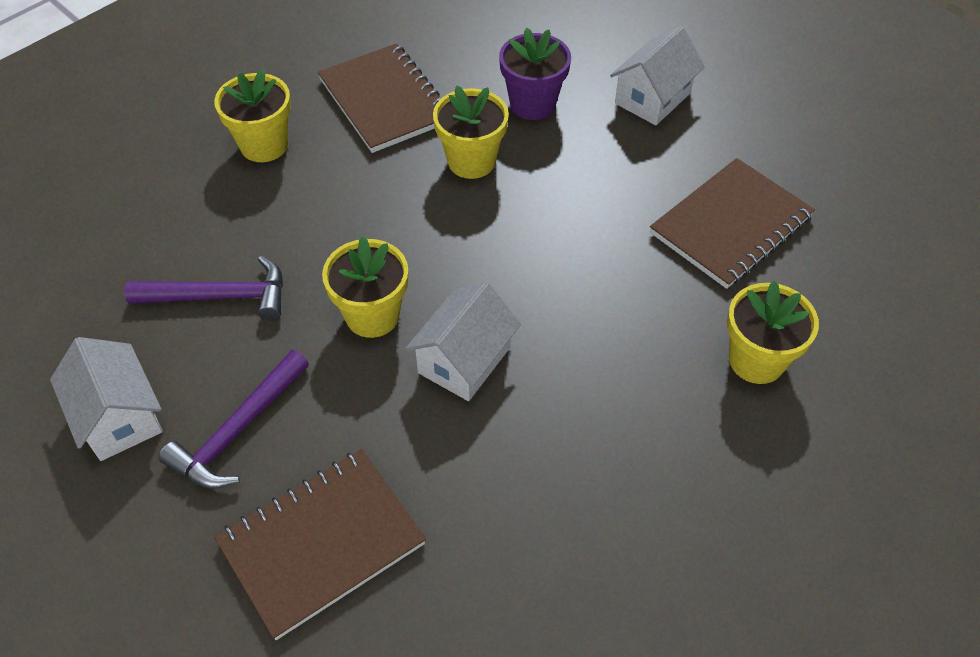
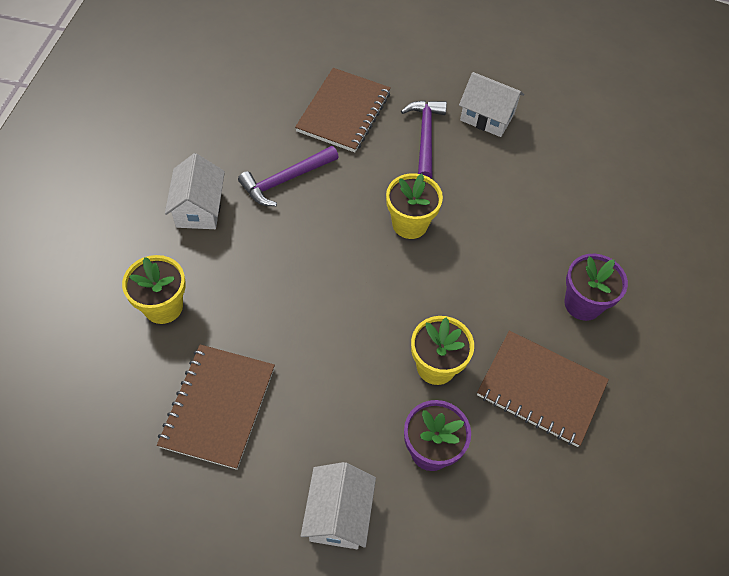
camera: 145 degrees right, 5 degrees up
(220, 297) = (502, 193): purple hammer -> purple hammer (285, 180)
(264, 145) = (583, 304): yellow flower pot -> purple flower pot
(464, 360) = (339, 223): white house -> white house (199, 208)

